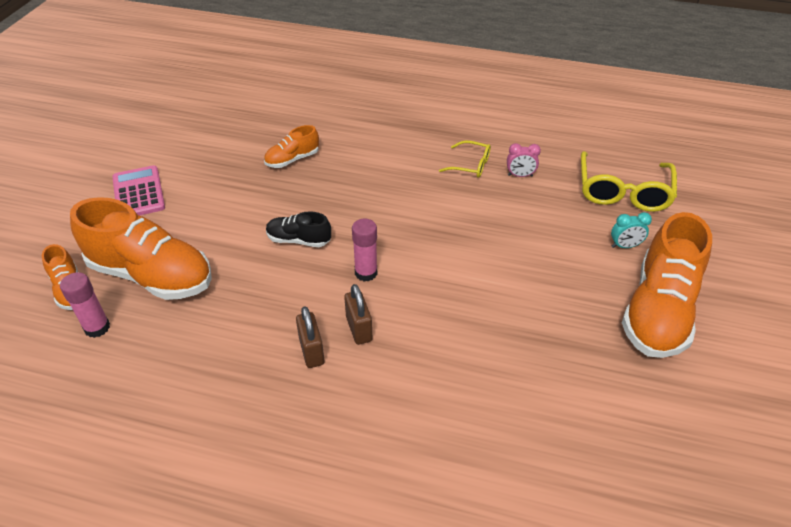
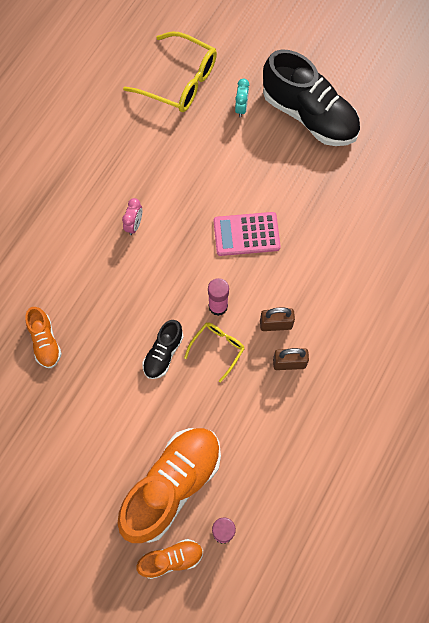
camera: 75 degrees left, 25 degrees up
(139, 193) = (50, 497): pink calculator -> pink calculator (246, 234)
(470, 165) = (107, 185): yellow glasses -> yellow glasses (217, 348)
(520, 175) = (134, 150): pink clock -> pink clock (134, 225)
(658, 310) = (309, 115): orange shoe -> black shoe

